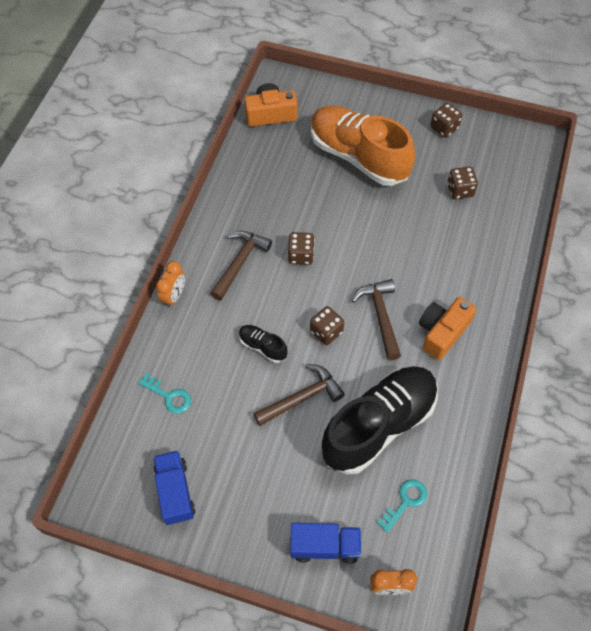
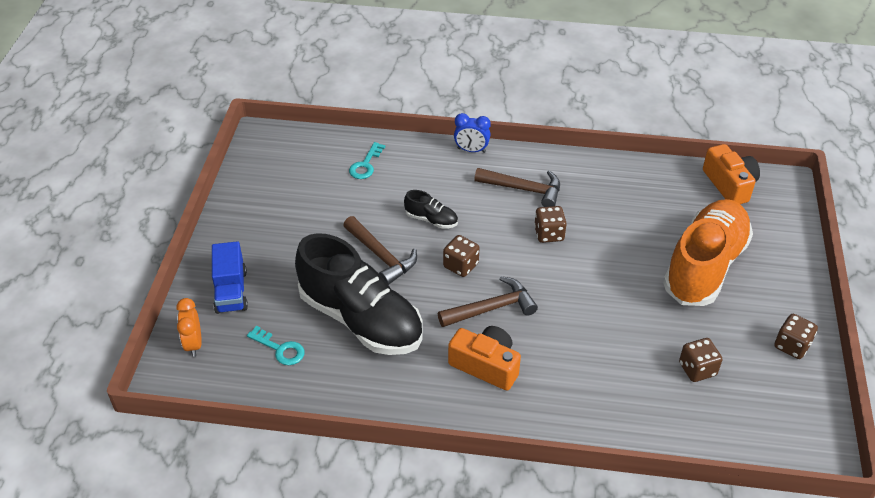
camera: 80 degrees right, 15 degrees down
(174, 296) = (471, 150): orange clock -> blue clock
(175, 492) = (274, 184): blue truck -> none
(262, 347) = (431, 220): black shoe -> black shoe turned 90 degrees clockwise

